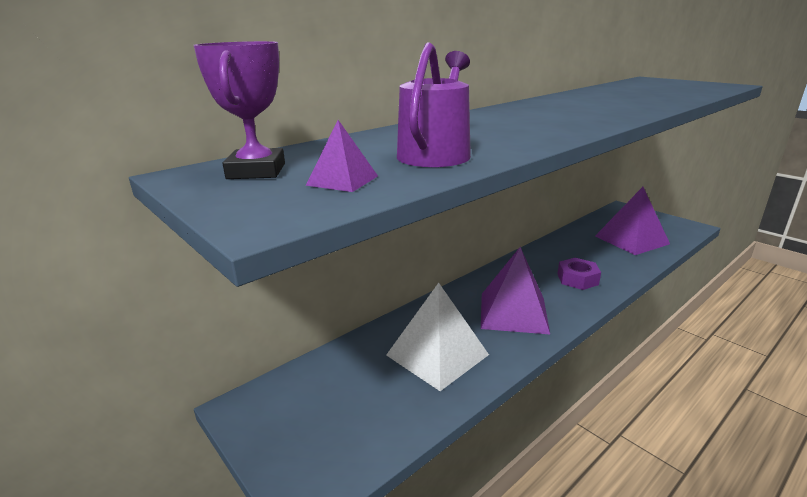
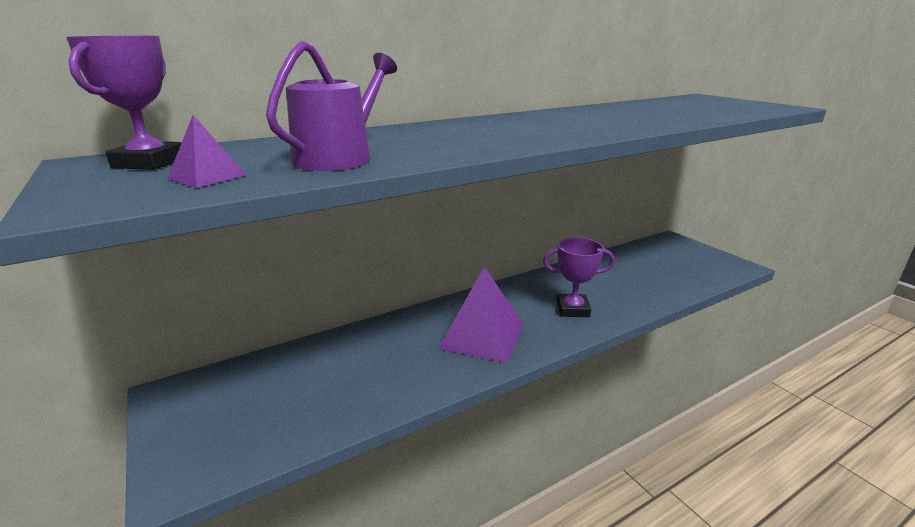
camera: 10 degrees right, 0 degrees up
(437, 355) = (378, 369): white pyramid -> none
(577, 279) = (572, 309): purple nut -> purple trophy
(631, 240) = (660, 274): purple pyramid -> none

